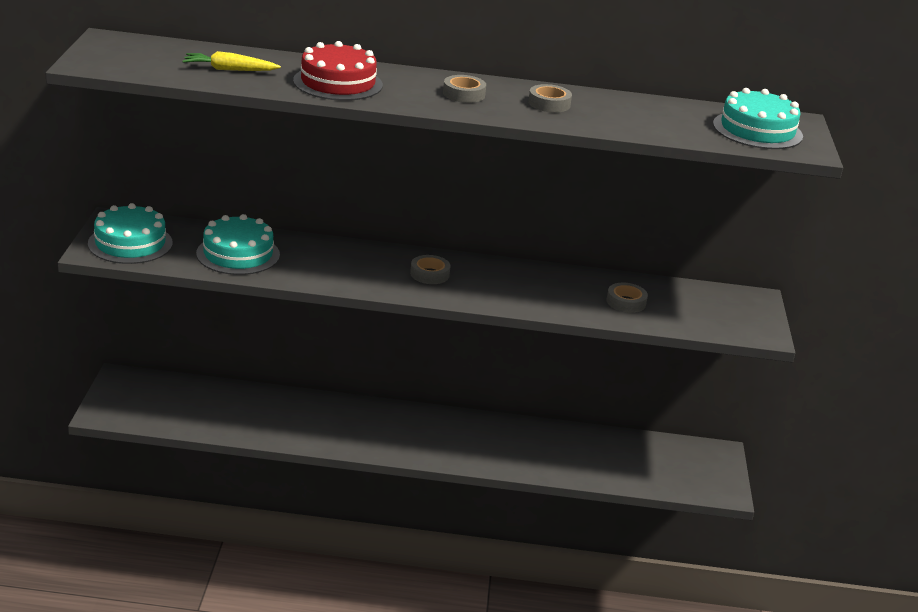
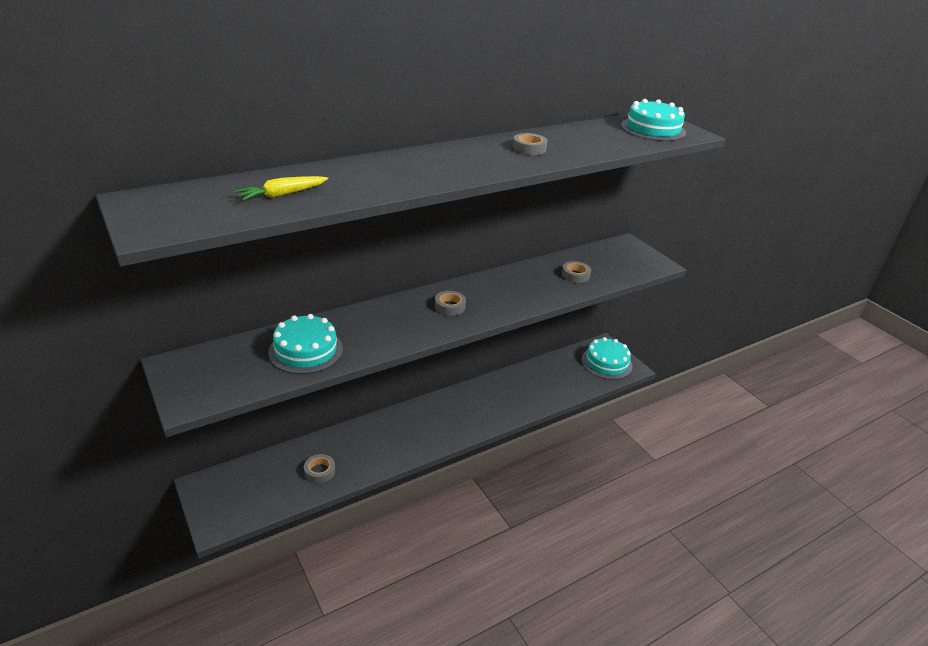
camera: 35 degrees left, 5 degrees up
(130, 243) = (209, 380): turquoise cake -> turquoise cake (606, 363)
(338, 83) = (379, 178): red cake -> none
(464, 94) = (471, 158): grey tape -> grey tape (319, 471)

